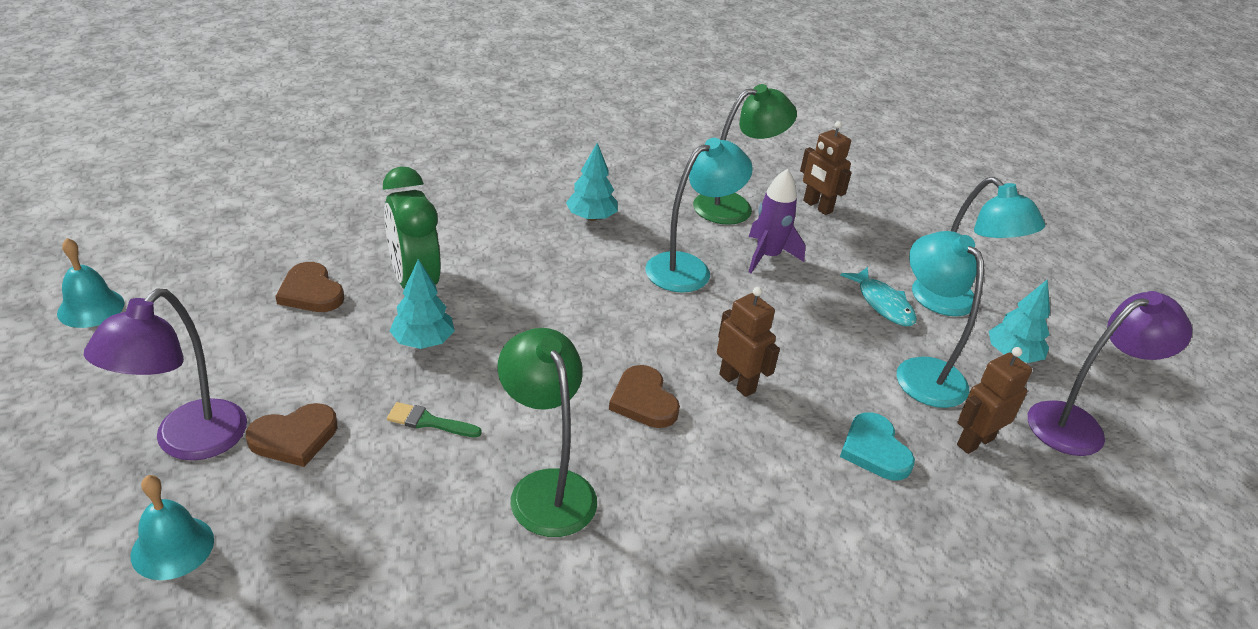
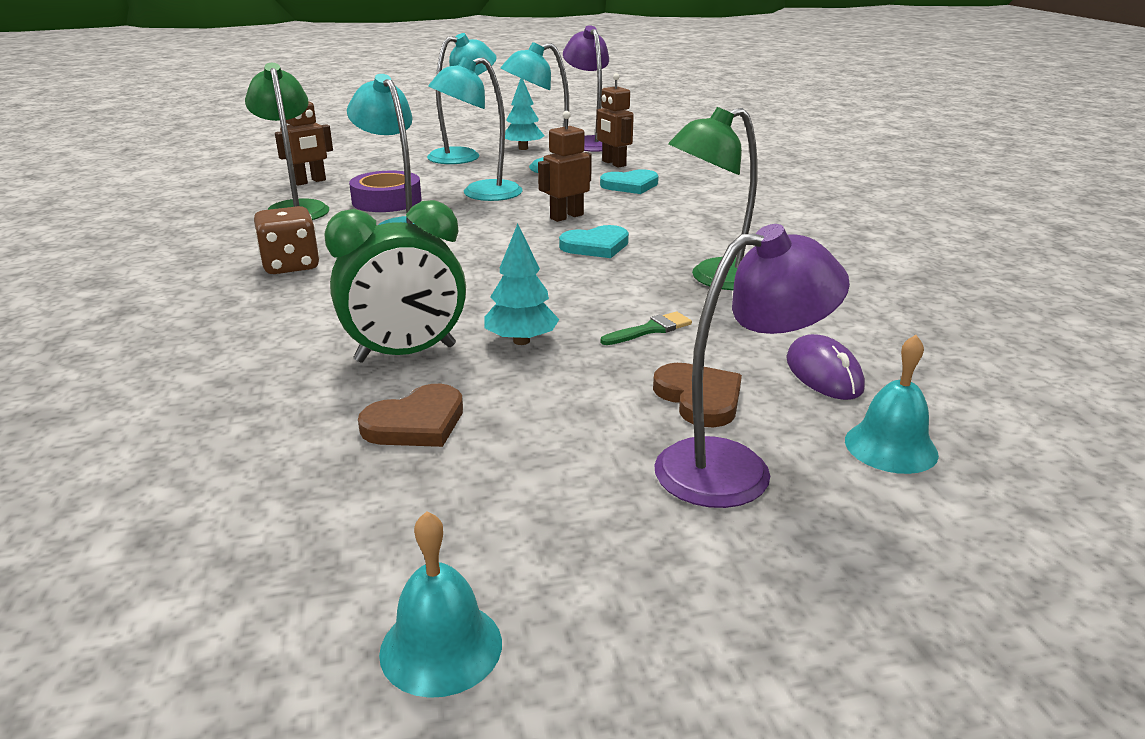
camera: 85 degrees left, 10 degrees down
(188, 442) = (735, 468): purple lamp -> purple lamp turned 45 degrees counterclockwise
(309, 532) = (823, 373): none -> purple mouse
(428, 422) = (650, 329): green brush -> green brush turned 135 degrees counterclockwise
(591, 217) = (291, 266): turquoise tree -> brown dice
(643, 401) = (596, 246): brown heart -> turquoise heart
(767, 256) = (387, 201): purple rocket -> purple tape
(805, 318) = (480, 194): none -> turquoise lamp
(882, 304) = (461, 172): turquoise fish -> none

